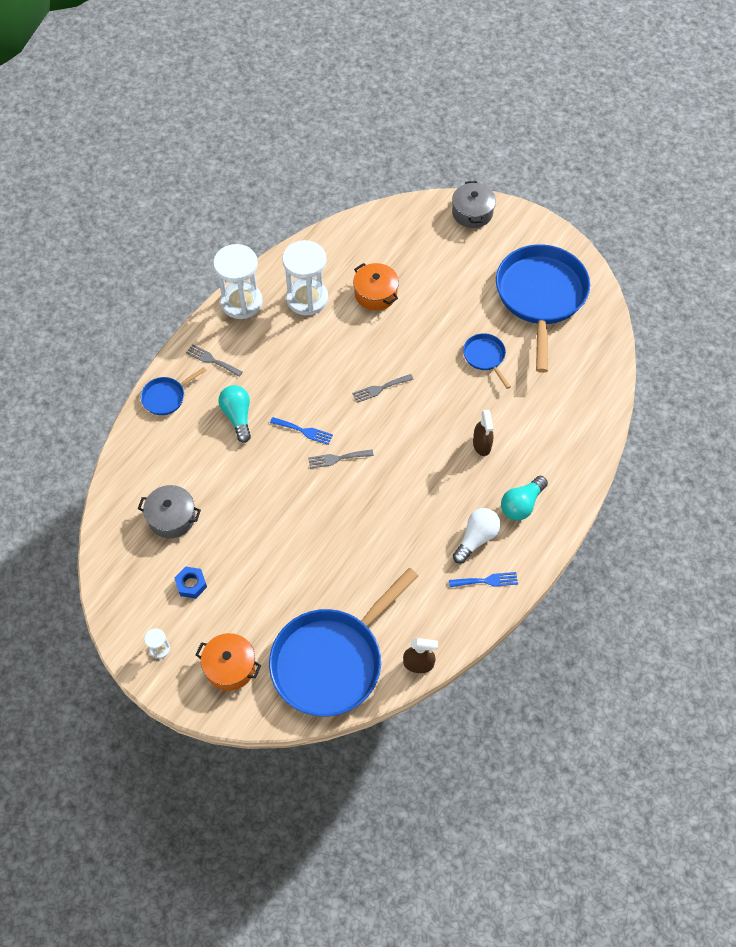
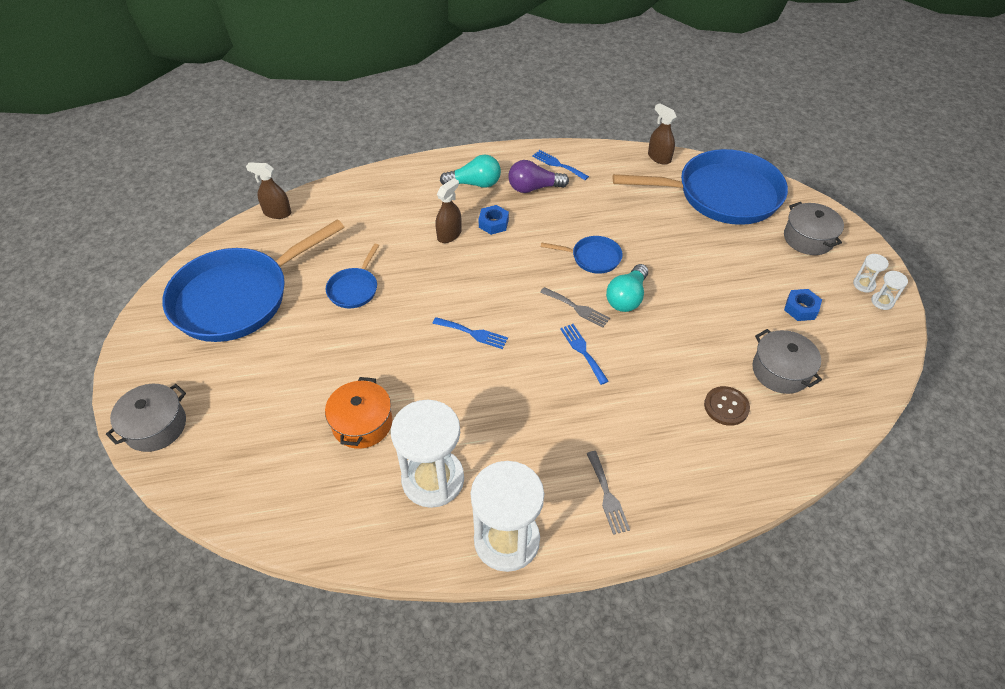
camera: 135 degrees left, 10 degrees down
(137, 641) = (882, 302): none -> white hourglass
(166, 397) = (695, 494): blue pan -> blue pan (592, 258)
(188, 463) = (726, 407): none -> brown button
(230, 667) = (808, 238): orange pot -> grey pot
(237, 416) = (634, 412): turquoise light bulb -> turquoise light bulb (627, 298)
(380, 388) = (473, 333): grey fork -> blue fork
(465, 480) = (493, 223): none -> blue nut
(476, 538) = (534, 188): white light bulb -> purple light bulb
(611, 364) = (277, 213): none -> brown spray bottle

